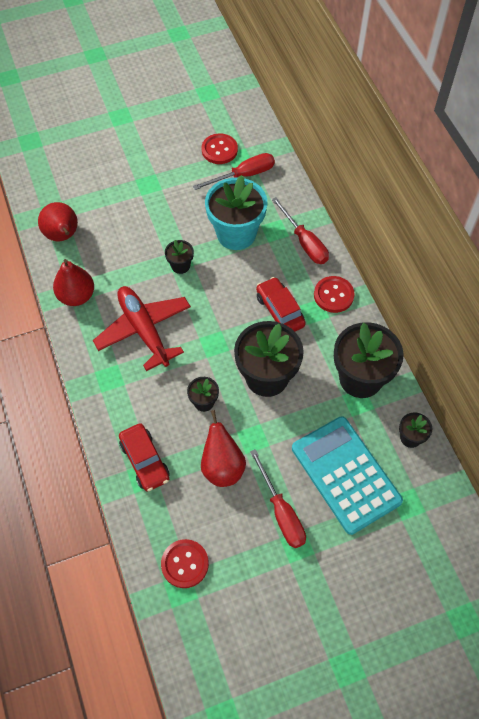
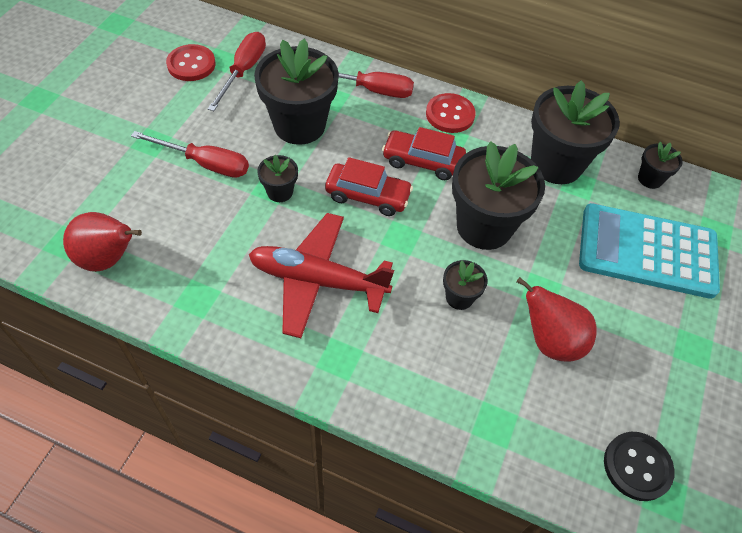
camera: 50 degrees left, 5 degrees down
(76, 296) = (200, 307): red pear -> none
(145, 461) = (477, 406): red car -> red car (368, 196)
(185, 564) = (637, 466): red button -> black button
(236, 234) = (299, 125): turquoise flower pot -> black flower pot
(281, 512) = (645, 332): red screwdriver -> red screwdriver (205, 163)

